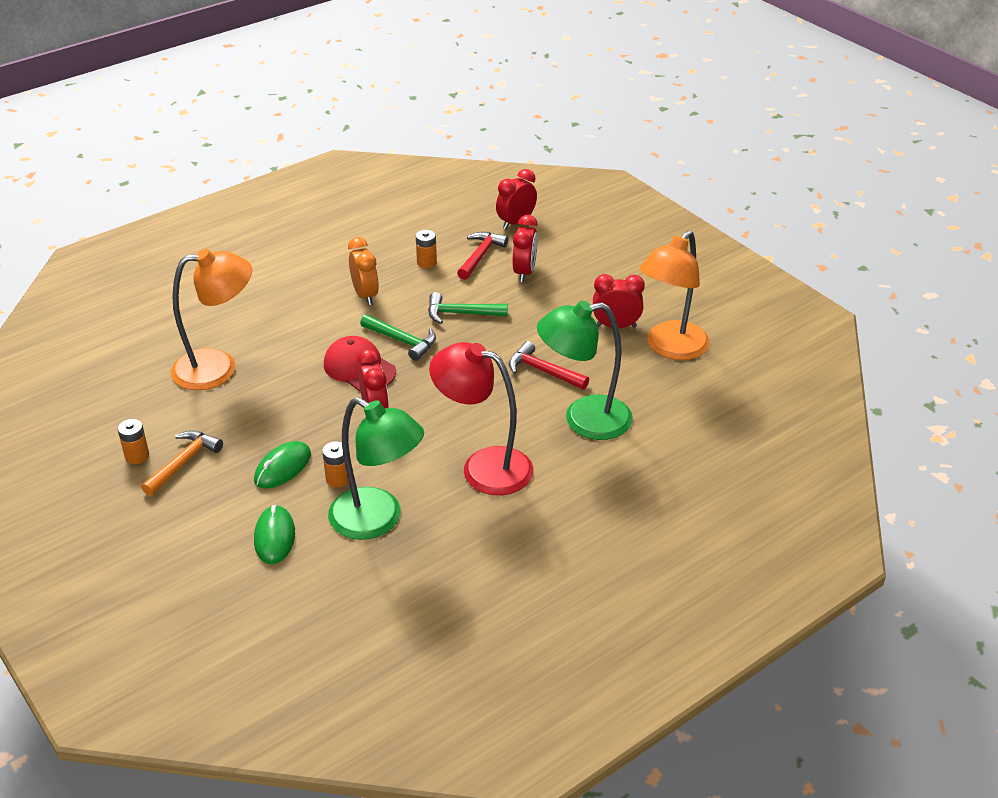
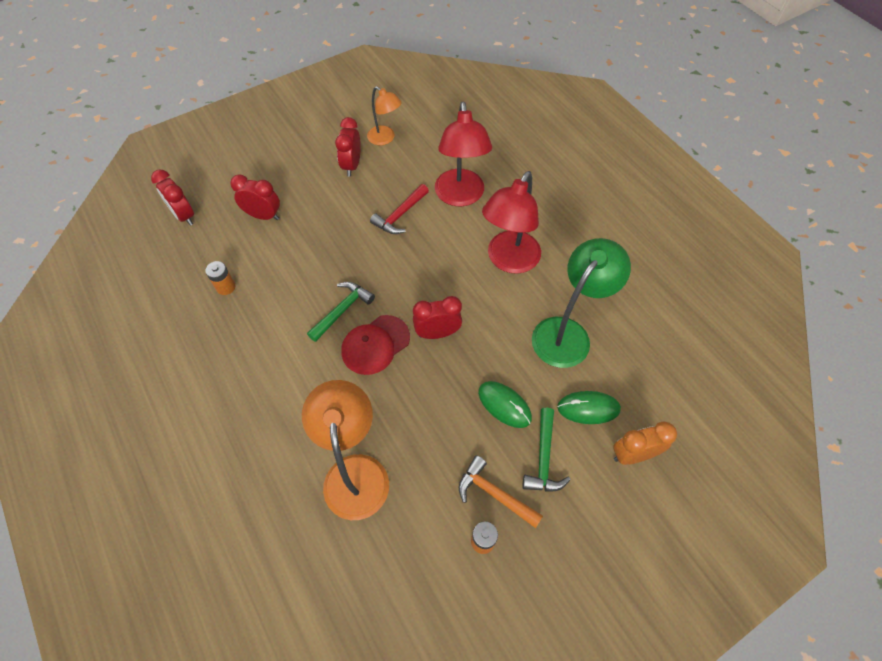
camera: 85 degrees left, 20 degrees up
(338, 479) = (520, 361): orange battery -> none
(365, 295) = (265, 339): orange clock -> orange clock (633, 454)
(461, 313) = (312, 264): green hammer -> green hammer (543, 458)
(480, 256) = (228, 245): red hammer -> none
(583, 420) = (460, 196): green lamp -> red lamp
(670, 348) = (385, 139): orange lamp -> orange lamp, size x0.59

